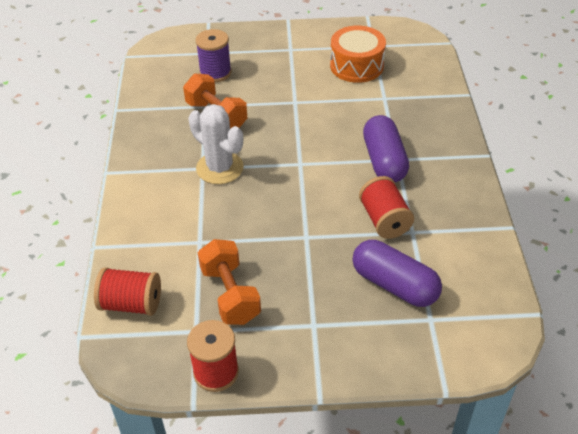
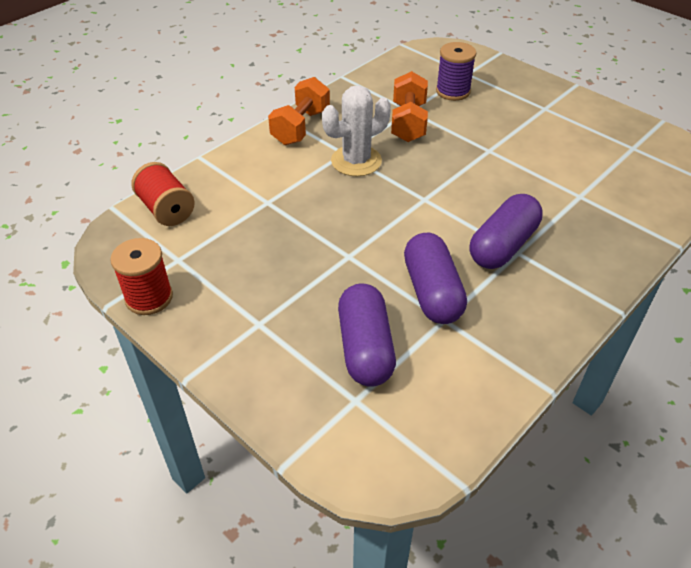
camera: 45 degrees right, 0 degrees up
(219, 168) = (356, 161): white cactus -> white cactus turned 60 degrees clockwise
(230, 294) = (234, 254): orange dumbbell -> orange dumbbell (300, 127)
(356, 66) = (590, 154): orange drum -> none
(384, 220) = (432, 292): red spool -> purple capsule

